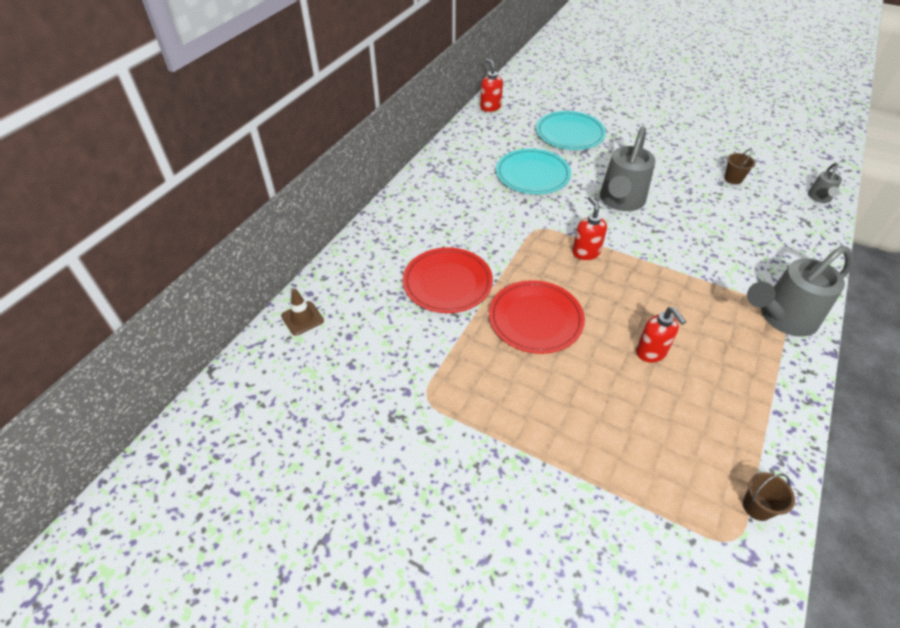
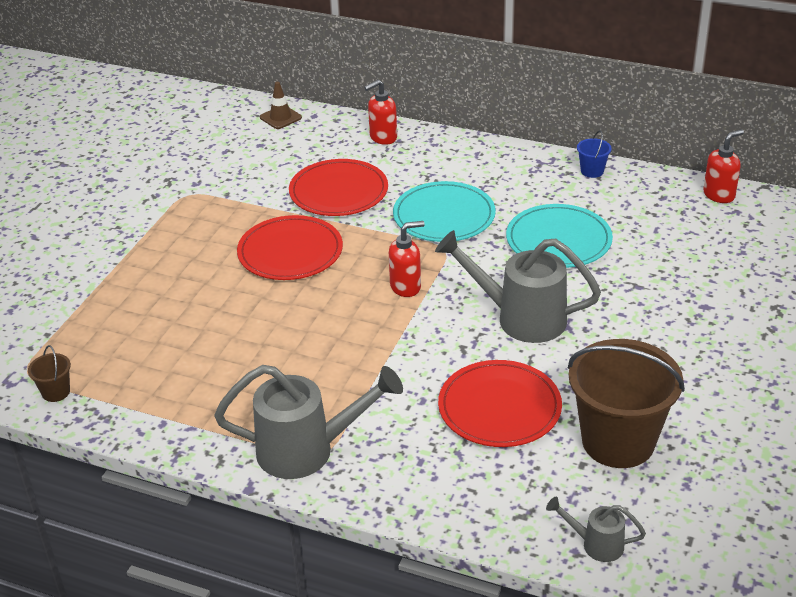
camera: 85 degrees right, 10 degrees down
(450, 149) = (592, 171): none -> blue bucket
(570, 133) = (679, 271): turquoise plate -> turquoise plate (444, 216)
(651, 352) = (246, 333): red soap dispenser -> red soap dispenser (383, 138)
(714, 220) = (499, 407): none -> red plate
(733, 179) = (618, 441): brown bucket -> brown bucket, size x2.46
(782, 318) = (307, 450): grey watering can -> grey watering can turned 120 degrees clockwise

